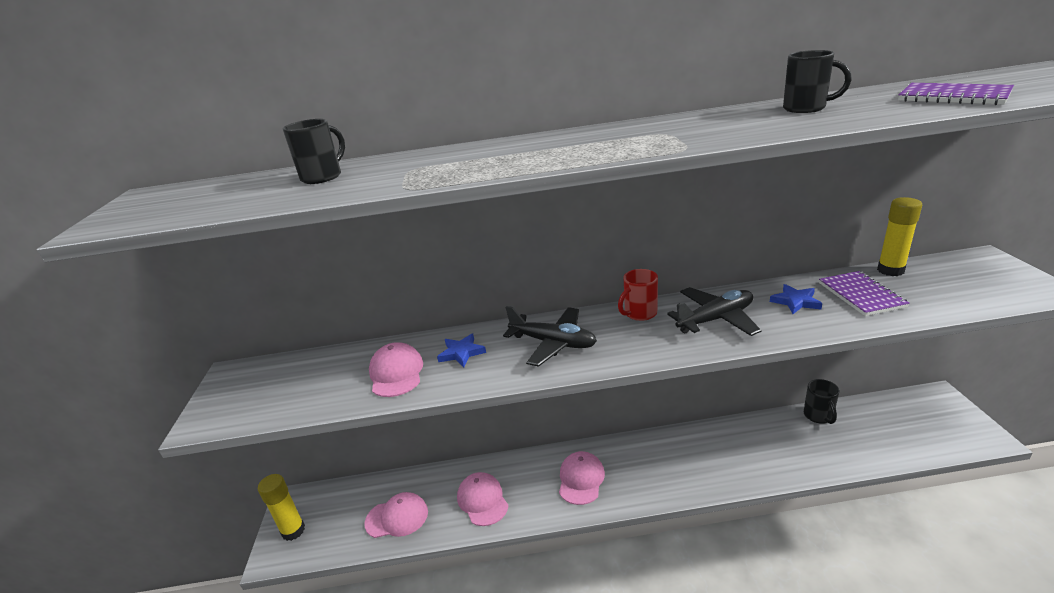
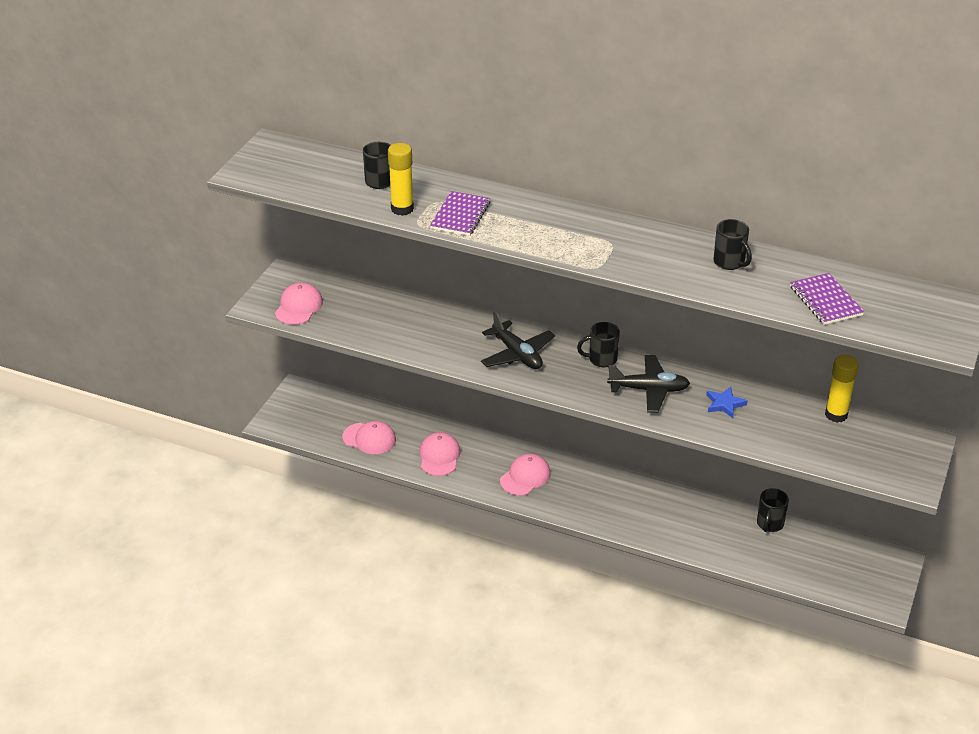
camera: 25 degrees right, 10 degrees up
(293, 531) = (290, 413): yellow glue stick -> yellow glue stick (402, 209)
(396, 373) = (395, 327): pink cap -> pink cap (298, 307)
(461, 353) = (449, 332): blue star -> none
(639, 313) = (601, 359): red mug -> black mug
(861, 295) = (779, 422): purple notebook -> purple notebook (460, 215)

